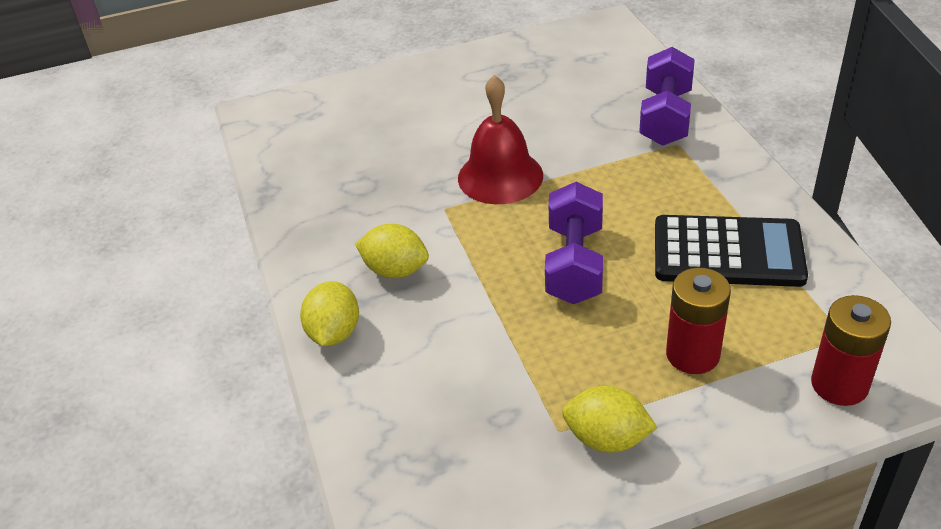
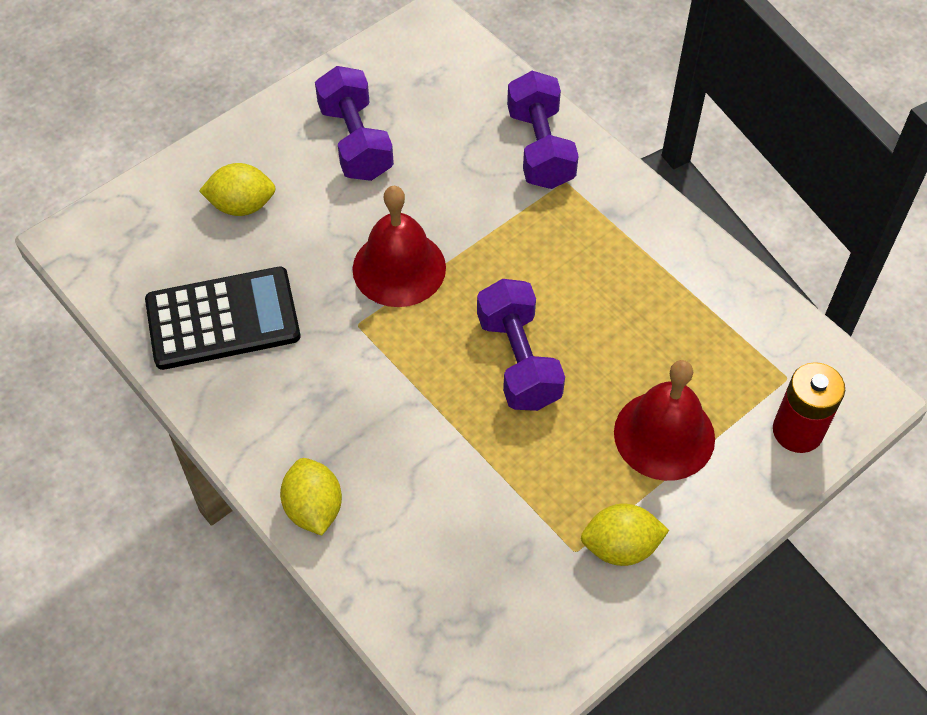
camera: 25 degrees left, 15 degrees up
(395, 270) = (341, 416): yellow lemon -> yellow lemon (242, 205)
(507, 88) = (356, 142): none -> purple dumbbell
(692, 354) = (664, 435): red battery -> red bell
(728, 252) = (658, 309): black calculator -> black calculator (223, 319)

